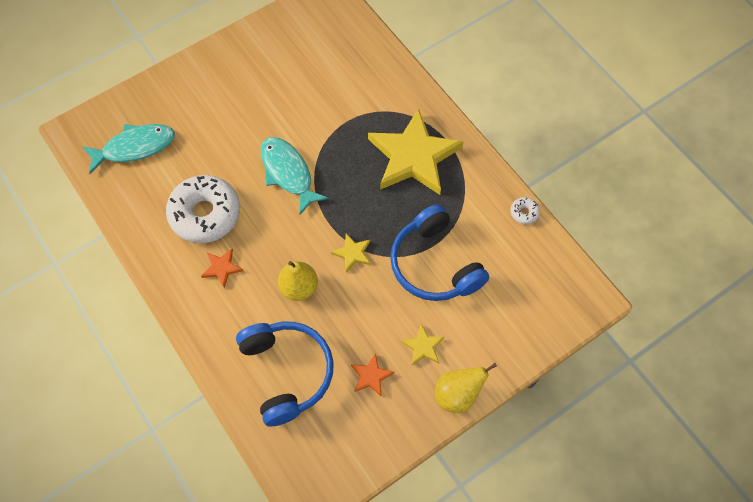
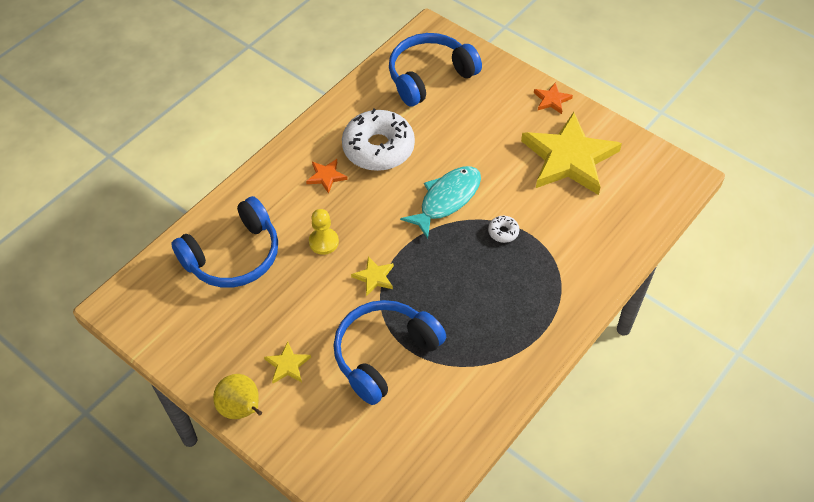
camera: 75 degrees right, 10 degrees down
(134, 147) = (430, 77): turquoise fish -> blue headphones
(299, 287) = (323, 242): yellow pear -> yellow pawn
(371, 376) = (245, 326): orange star -> orange star (551, 100)
(413, 156) = (509, 304): yellow star -> yellow star (569, 158)
(524, 213) = (478, 432): white donut -> white donut (503, 232)

